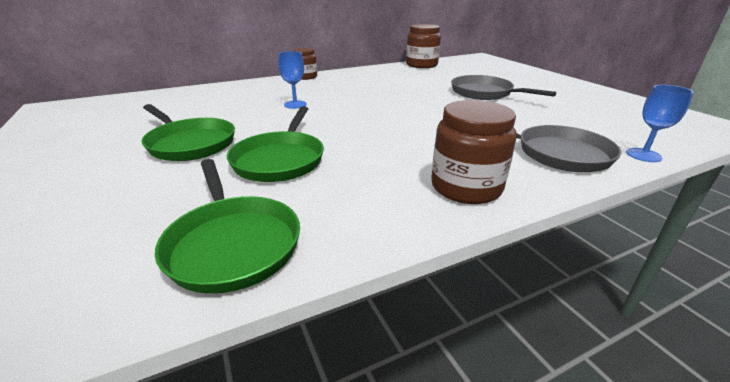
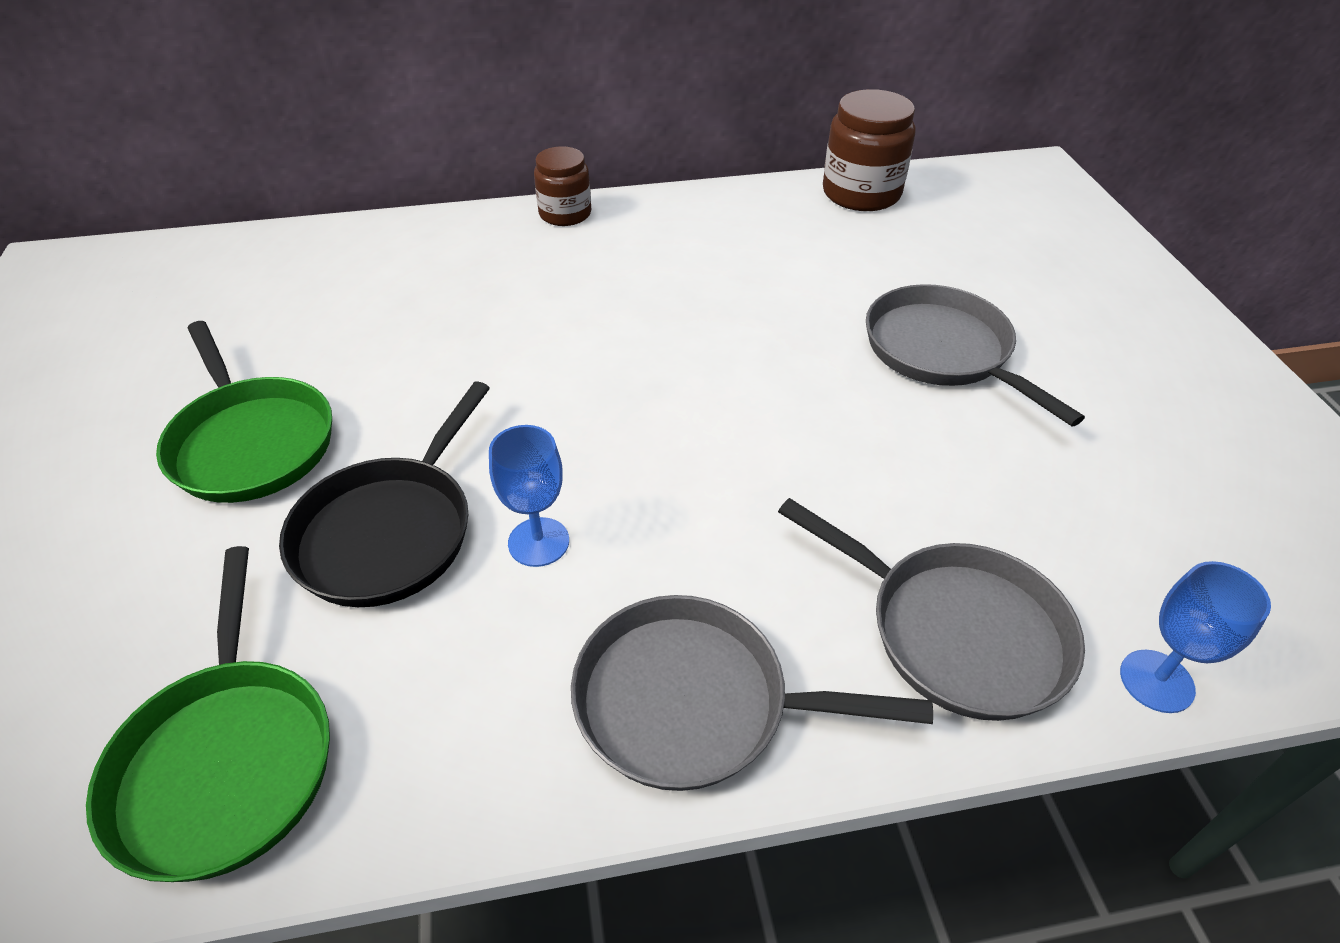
camera: 15 degrees right, 15 degrees up
(280, 159) = (390, 531): green pan -> black pan
(295, 104) = (496, 331): blue goblet -> blue goblet (538, 542)
(466, 187) = (694, 702): brown jar -> grey pan

